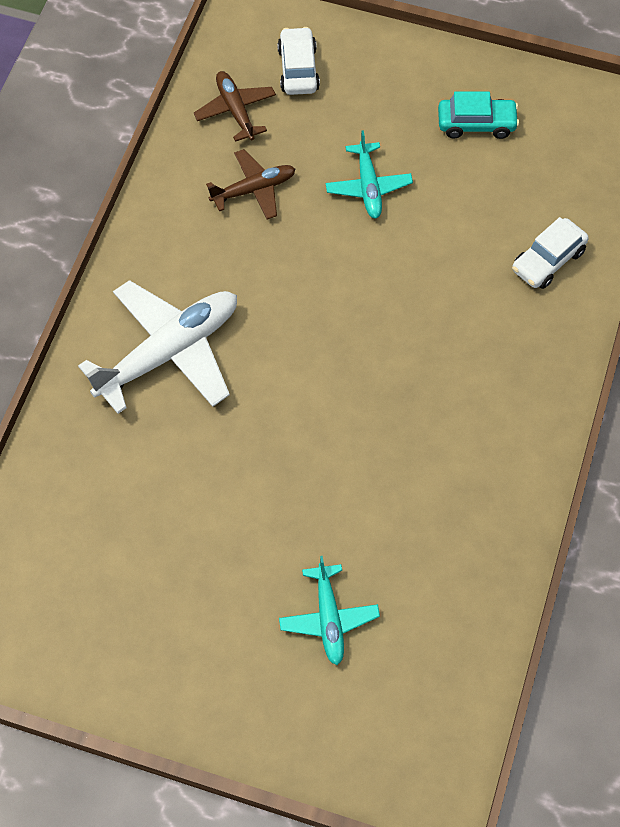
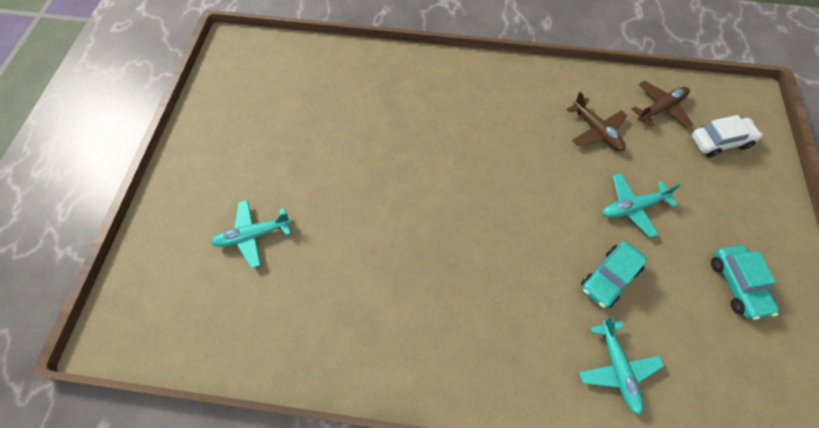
camera: 80 degrees right, 0 degrees up
(169, 352) = (446, 104): white plane -> none
(450, 237) = (609, 278): none -> turquoise car
(548, 260) = (617, 369): white car -> turquoise plane

